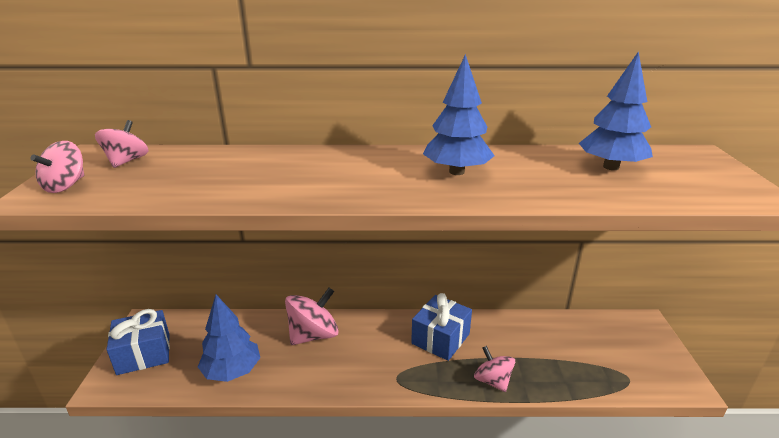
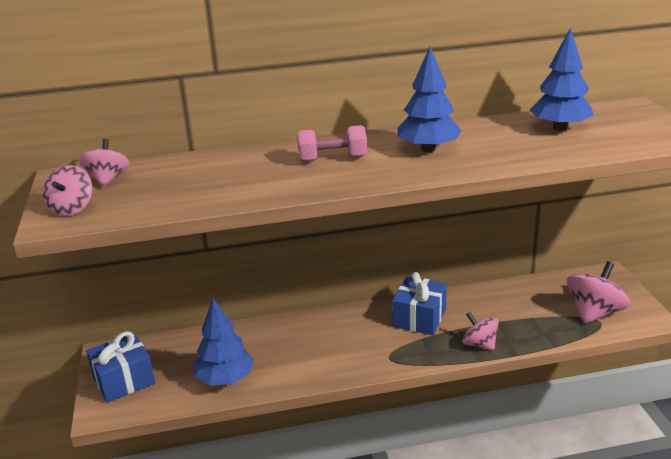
camera: 10 degrees left, 0 degrees up
(313, 335) = (292, 335): pink spinning top -> pink spinning top (594, 313)
(352, 169) = (332, 159): none -> pink dumbbell

